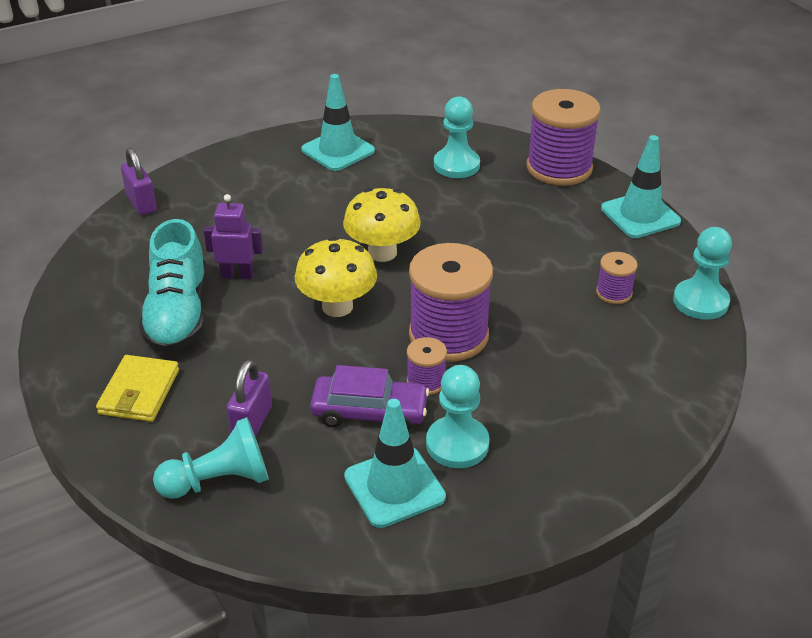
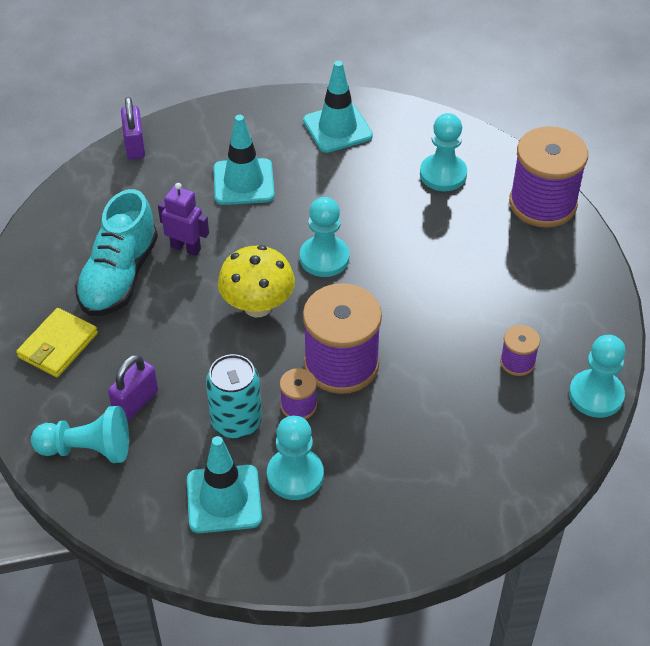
camera: 20 degrees right, 10 degrees up
(369, 412) = (236, 422): purple car -> turquoise can
(382, 252) = (324, 258): yellow mushroom -> turquoise pawn
(640, 215) = (593, 281): turquoise traffic cone -> turquoise traffic cone (243, 182)

